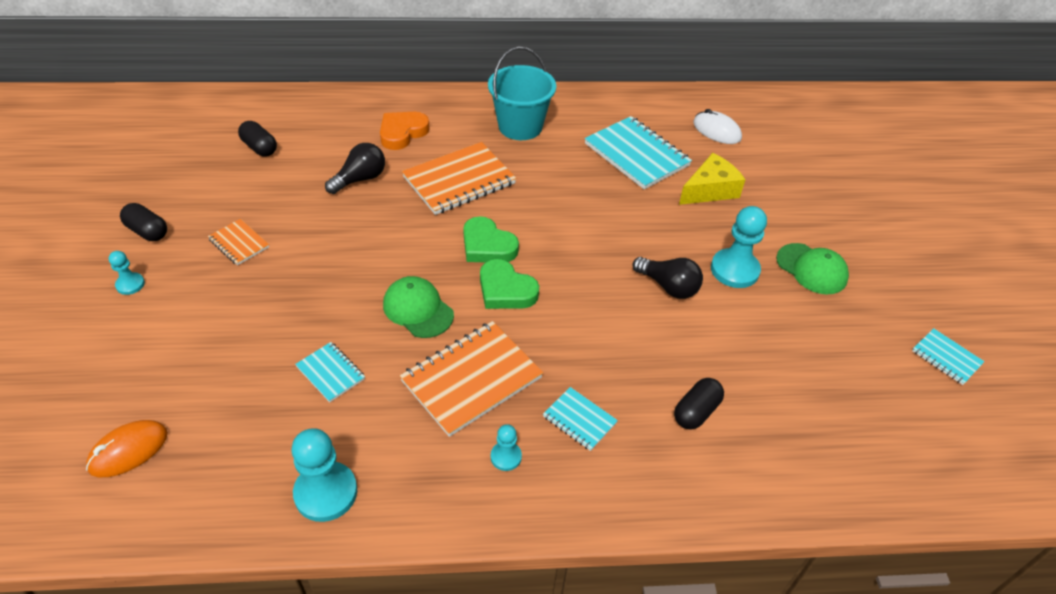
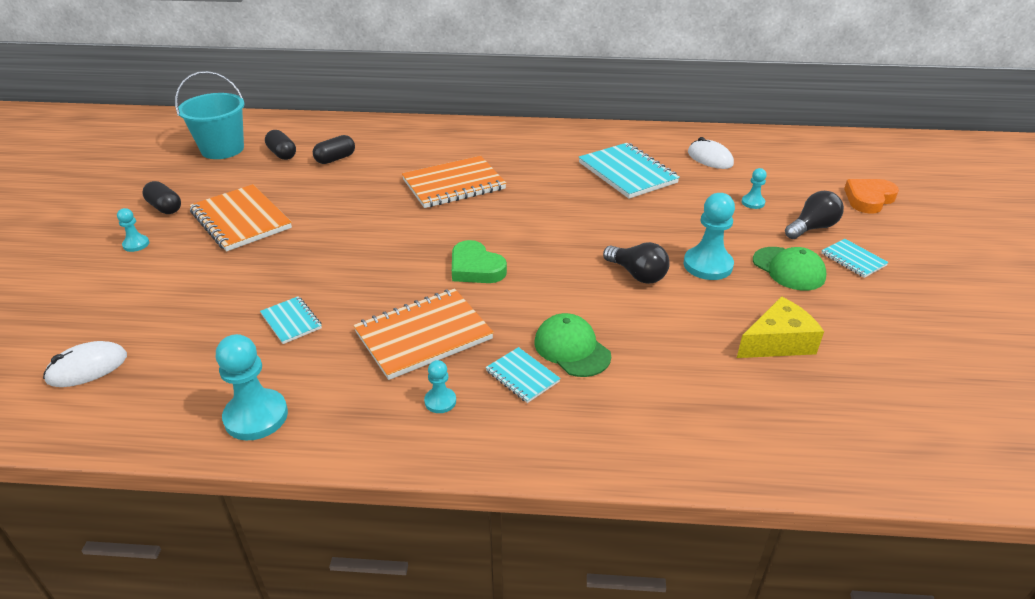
camera: 10 degrees right, 10 degrees down
(128, 450) = (87, 368): orange mouse -> white mouse
(239, 243) = (241, 220): orange notebook -> orange notebook, size x1.96
(360, 179) = (363, 179): black light bulb -> black light bulb (812, 228)
(402, 133) = (411, 149): orange heart -> orange heart (868, 199)
(418, 309) = (388, 278): green cap -> green cap (572, 349)
(487, 246) = (467, 233): green heart -> none
(520, 126) = (521, 148): turquoise bucket -> turquoise bucket (222, 149)
(696, 411) = (644, 378): black capsule -> black capsule (335, 159)
(710, 190) = (694, 202): yellow cheese -> yellow cheese (777, 342)
(767, 187) = (753, 202): none -> turquoise pawn
(946, 358) = (926, 351): turquoise notebook -> turquoise notebook (853, 259)

